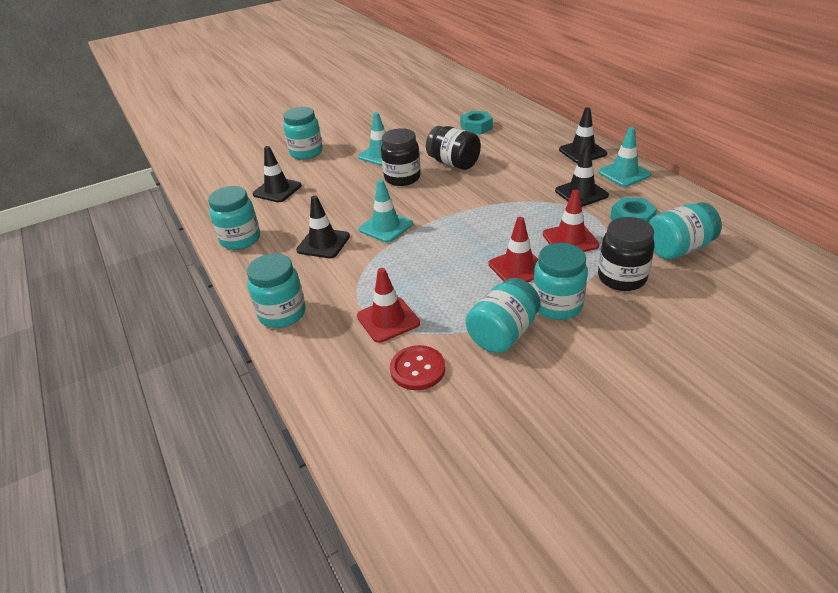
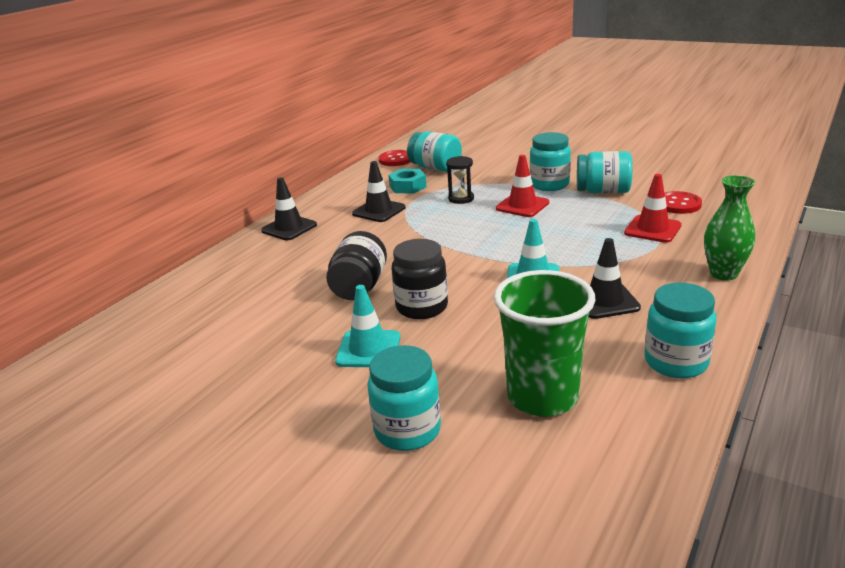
camera: 120 degrees left, 10 degrees down
(277, 190) = (542, 397): black traffic cone -> green cup
(282, 314) = (723, 274): turquoise jar -> green vase
(476, 127) = (243, 304): turquoise nut -> none
(570, 240) = (461, 198): red traffic cone -> black hourglass
(621, 278) = (492, 175): black jar -> none
(624, 174) = (327, 203): turquoise traffic cone -> none
(731, 231) = (396, 159): none -> red button

